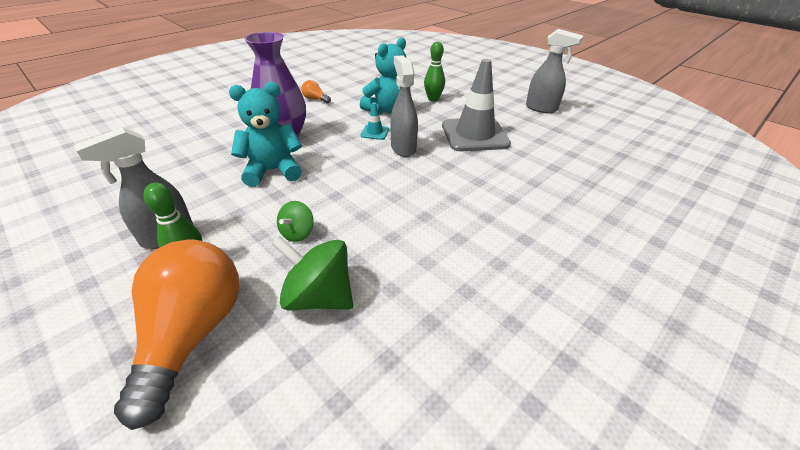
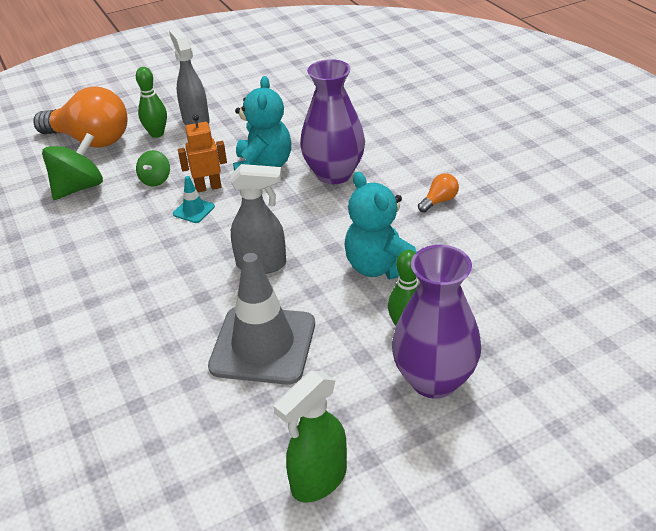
camera: 110 degrees right, 0 degrees up
(297, 233) = (156, 180): green spinning top -> green spinning top turned 120 degrees counterclockwise
(308, 194) = (208, 187): none -> orange robot
(374, 132) = (314, 245): turquoise traffic cone -> turquoise traffic cone (194, 210)
(462, 91) = (434, 380): none -> purple vase
(541, 108) = (318, 480): grey spray bottle -> green spray bottle

